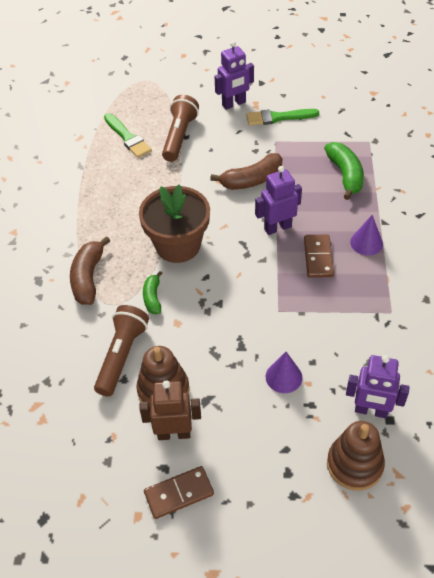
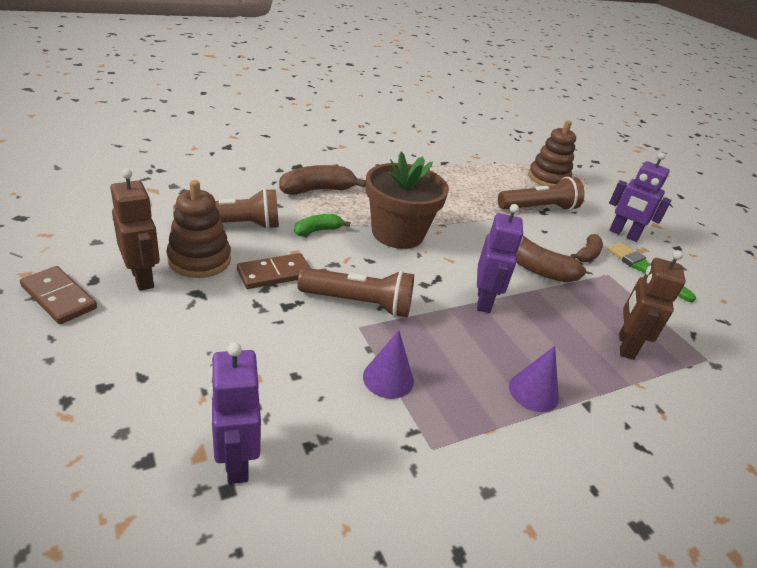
camera: 55 degrees right, 15 degrees down
(128, 137) = (503, 180): green brush -> none
(249, 140) = (587, 254): none -> brown banana
(254, 302) = (358, 303): none -> brown flashlight
(277, 227) = (484, 301): purple robot -> purple robot turned 60 degrees clockwise
(284, 377) = (258, 352): purple cone -> purple cone (388, 378)
(318, 257) = (468, 346): brown domino -> brown domino (274, 273)
(345, 175) = (625, 346): green banana -> brown robot
(354, 464) = (130, 460): brown stacking toy -> brown stacking toy (548, 178)

